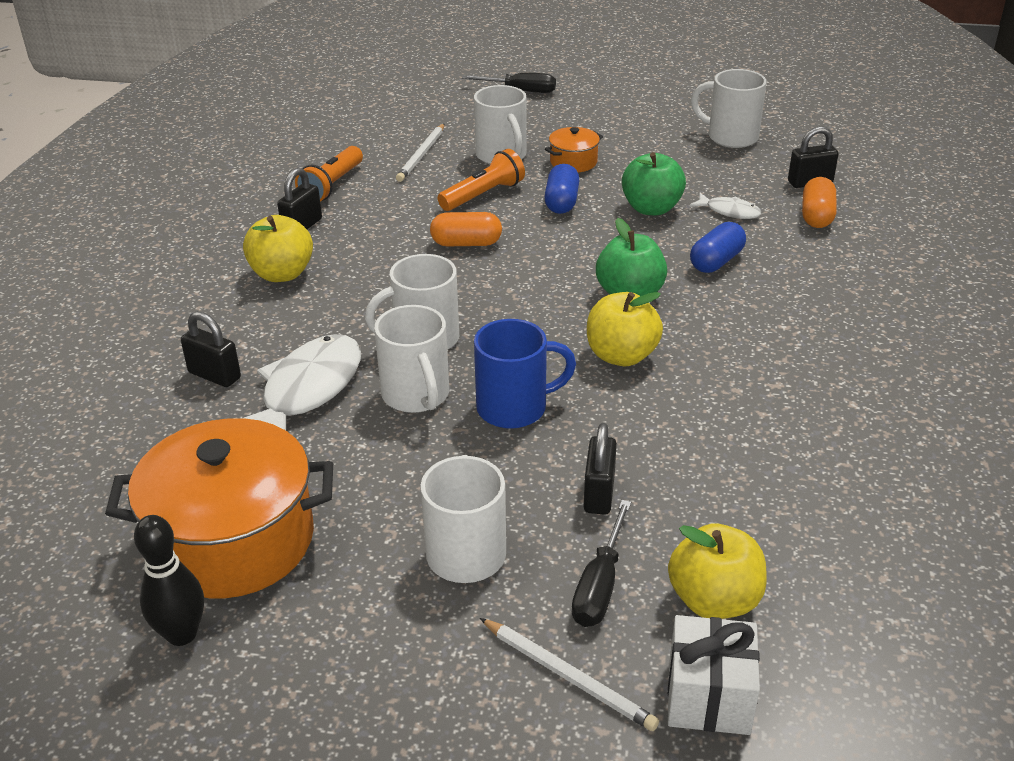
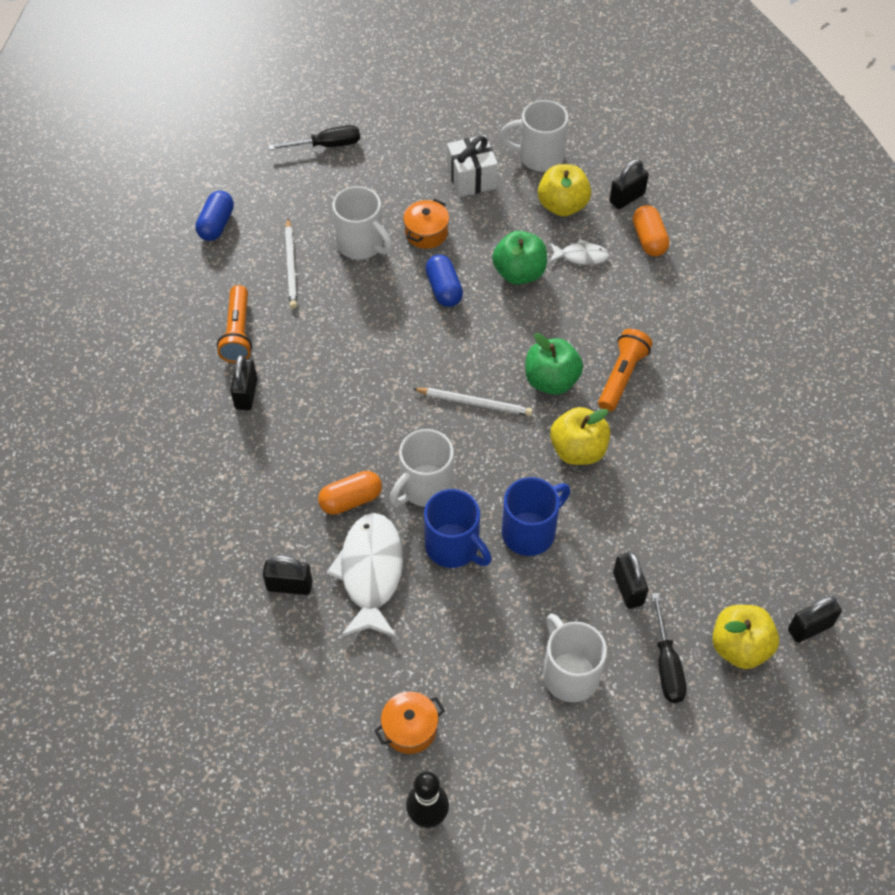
camera: 25 degrees left, 20 degrees up
(233, 540) = (410, 729): orange pot -> orange pot, size x0.45
(282, 274) = (267, 456): yellow apple -> yellow apple (562, 205)
(416, 395) = (453, 547): white mug -> blue mug
(466, 243) = (395, 367): orange capsule -> orange capsule (351, 500)
(483, 195) = (375, 302): orange flashlight -> orange flashlight (622, 376)
(568, 676) = (682, 741): white pencil -> white pencil (474, 403)
(709, 696) = (768, 720): white gift -> white gift (471, 178)
(716, 261) = (598, 320): blue capsule -> blue capsule (216, 224)
(830, 612) = (810, 627): none -> black padlock

